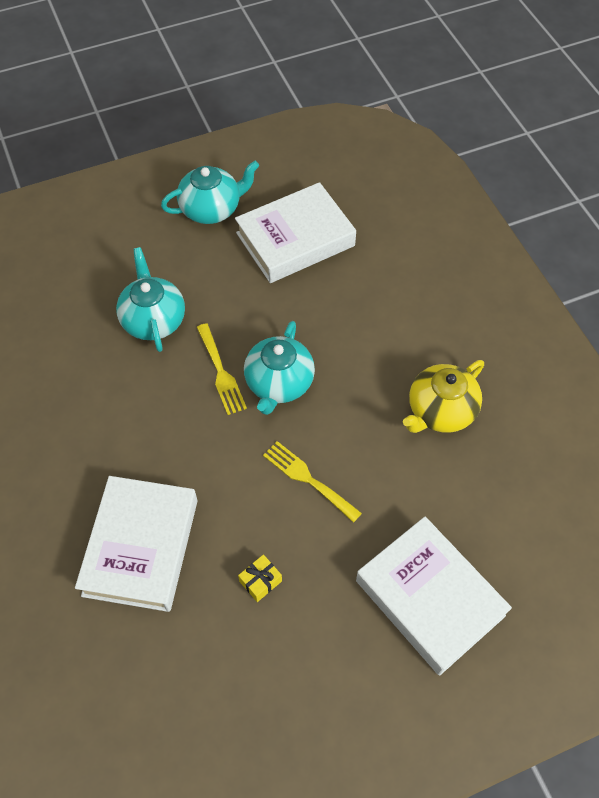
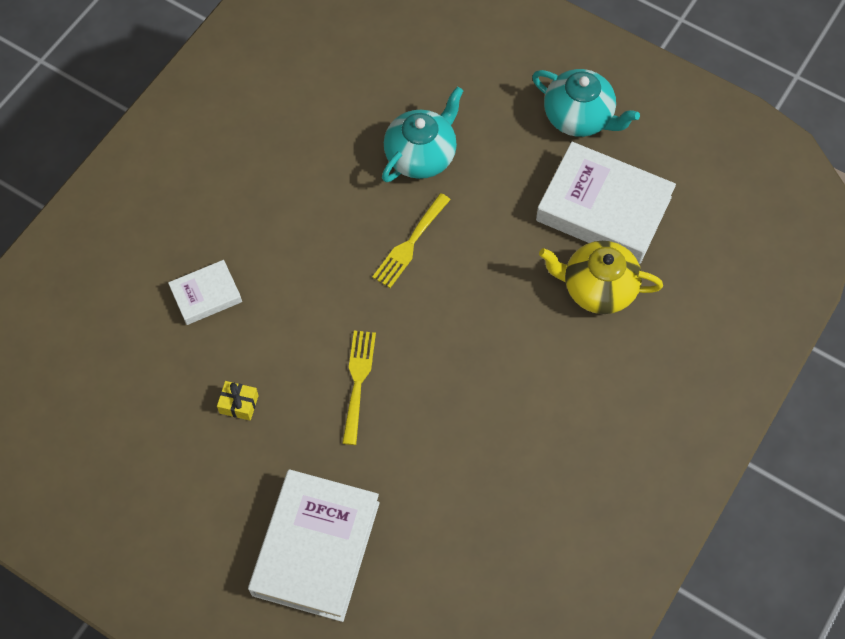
camera: 55 degrees right, 5 degrees up
(141, 547) = (206, 295): white book -> white book, size x0.51
(279, 383) = (435, 297): turquoise teapot -> none
(440, 411) = (510, 450): yellow teapot -> yellow teapot (597, 288)

